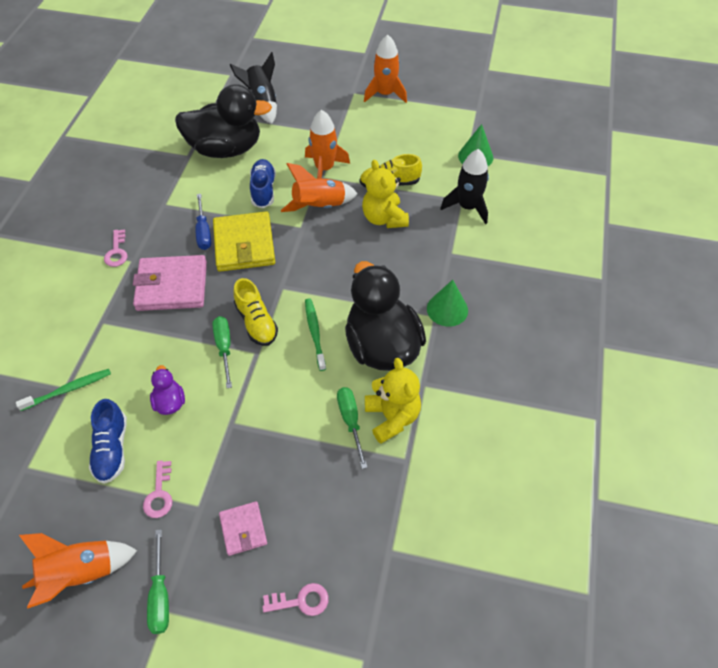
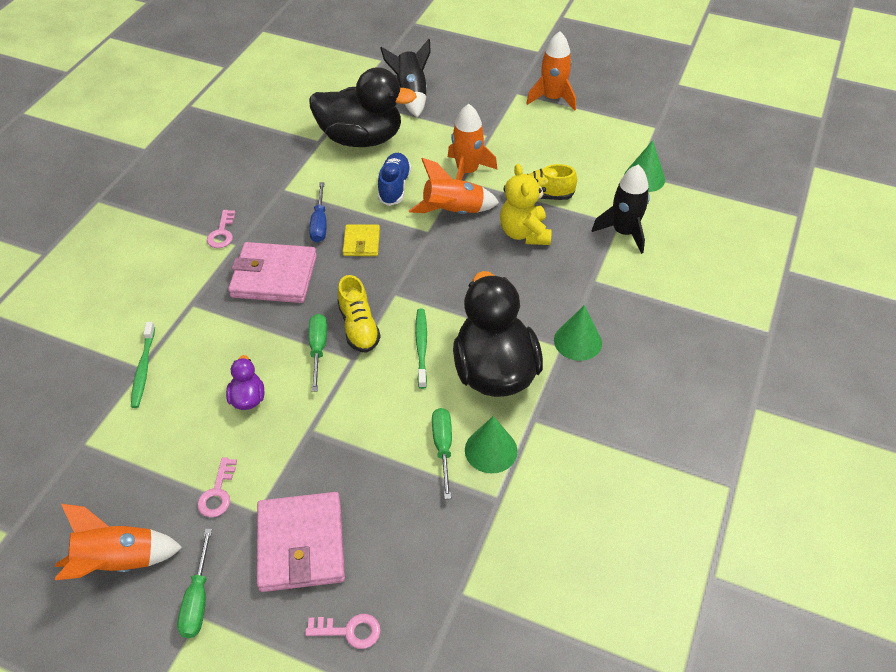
camera: 10 degrees right, 5 degrees down
(69, 389) = (143, 369): green toothbrush -> green toothbrush turned 105 degrees clockwise
(112, 449) = (176, 438): blue shoe -> none
(243, 529) = (301, 544): pink wallet -> pink wallet, size x1.86
(244, 245) = (361, 242): yellow wallet -> yellow wallet, size x0.54
(392, 417) = (491, 450): yellow teddy bear -> green cone

